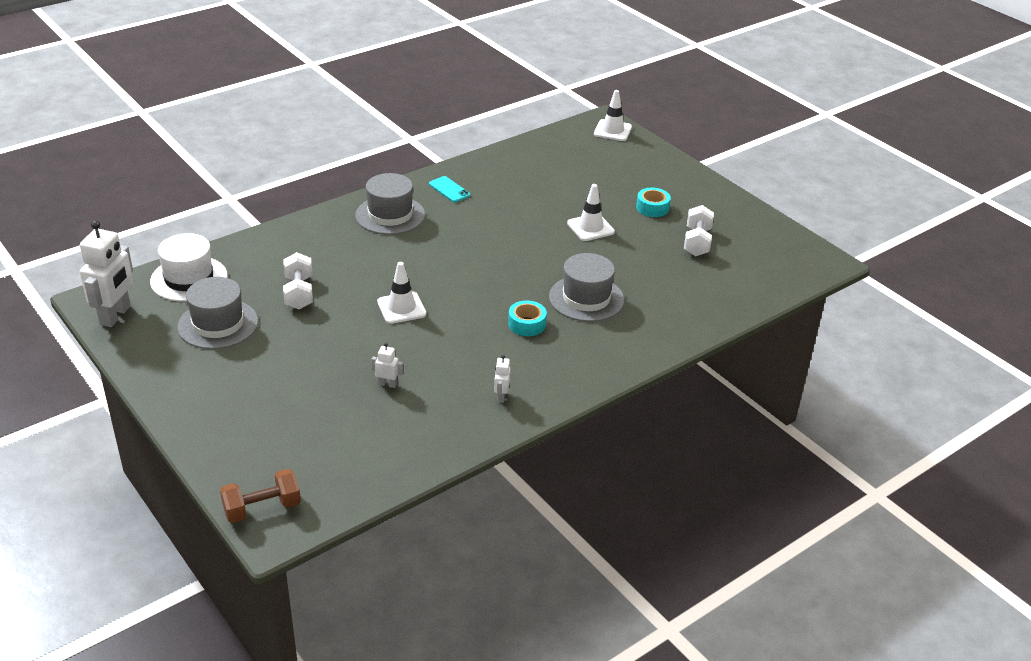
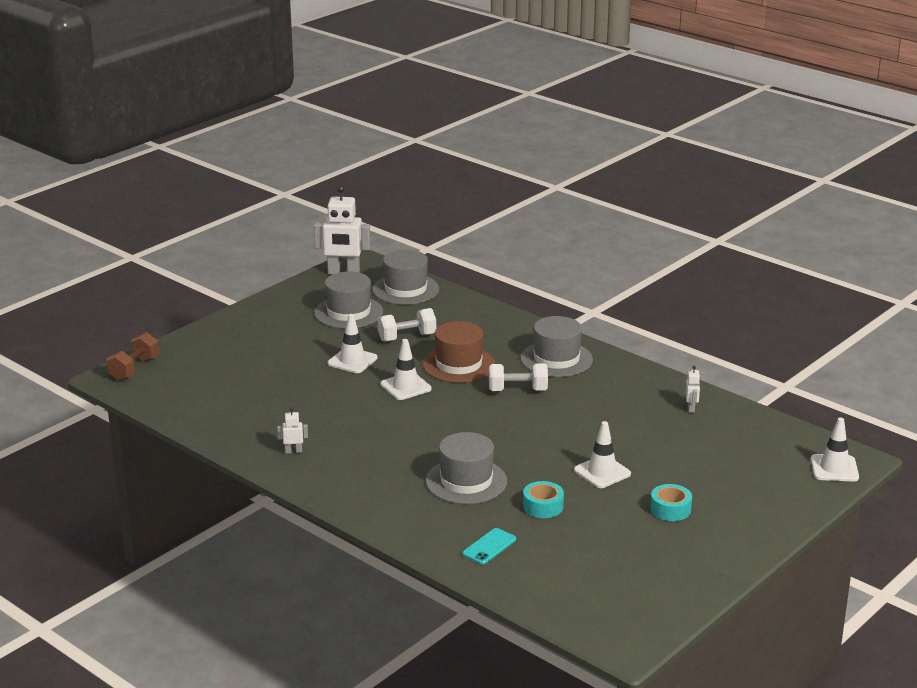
camera: 80 degrees right, 10 degrees down
(189, 279) = (405, 289): white hat -> grey hat
(262, 509) = (134, 369): brown dumbbell -> brown dumbbell turned 60 degrees clockwise
(330, 335) = (352, 361): none -> white traffic cone
(373, 270) = (458, 365): none -> brown hat
(387, 384) = (294, 396): white robot -> white robot (691, 408)
(449, 189) = (624, 383): turquoise phone -> turquoise phone (489, 547)
(527, 324) = (407, 452): turquoise tape -> turquoise tape (543, 506)
(697, 242) = (613, 544): white dumbbell -> white dumbbell (517, 390)

